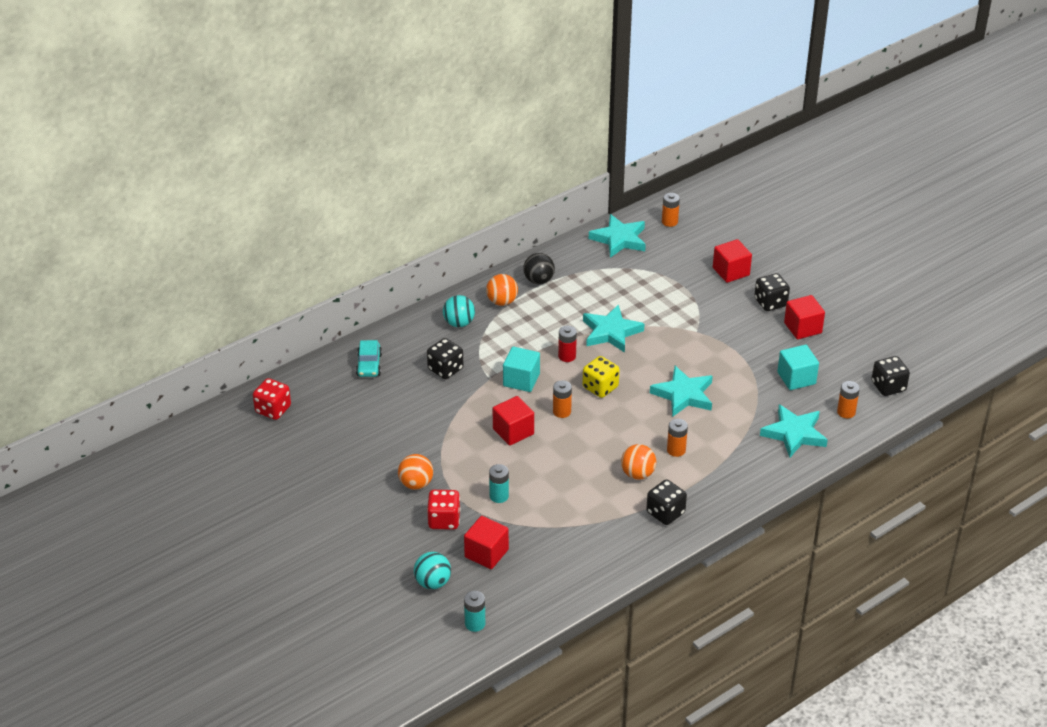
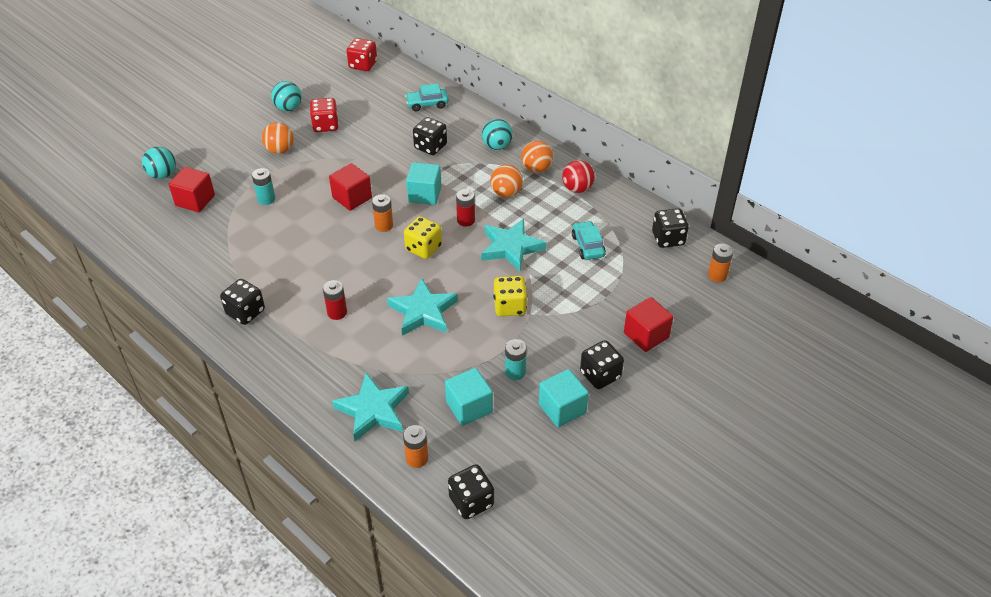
camera: 80 degrees right, 5 degrees up
(338, 475) = (288, 108): none -> turquoise ball
(444, 520) = (236, 171): red dice -> red dice (325, 125)
(475, 624) = (113, 204): turquoise battery -> turquoise battery (515, 372)
(538, 280) = (577, 188): black ball -> red ball
(618, 286) = (588, 246): none -> turquoise car
(619, 239) = (668, 239): turquoise star -> black dice
(637, 474) = (300, 287): orange ball -> orange ball (506, 193)
(676, 450) = (337, 312): orange battery -> red battery
(686, 342) = (509, 306): none -> yellow dice
(802, 328) = (562, 408): red cube -> turquoise cube

